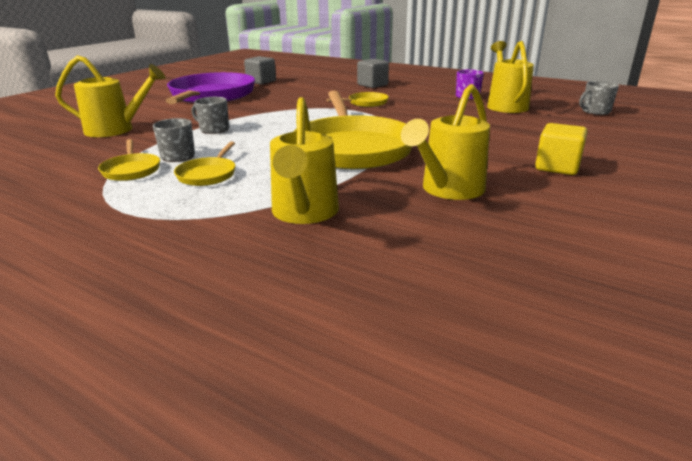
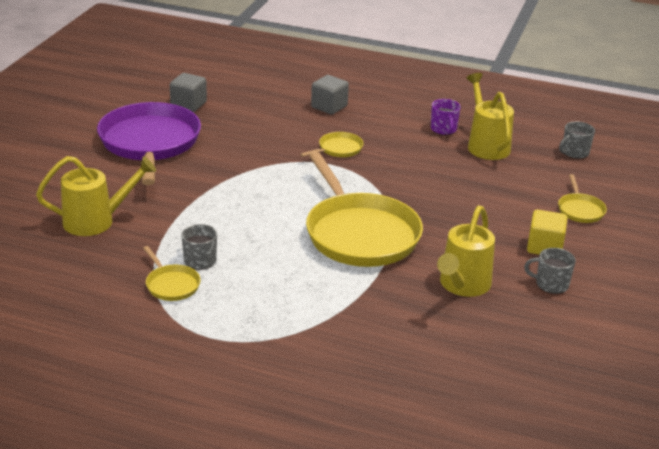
camera: 15 degrees left, 5 degrees up
(208, 174) = (248, 284): yellow pan -> yellow pan (580, 210)
(213, 129) = (202, 213): grey mug -> grey mug (551, 284)
(304, 214) = (359, 324): yellow watering can -> none

